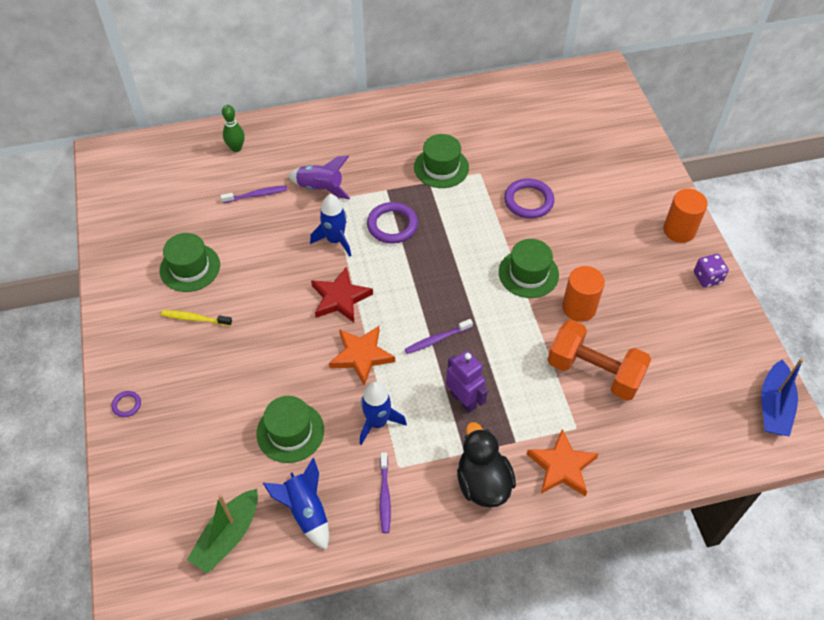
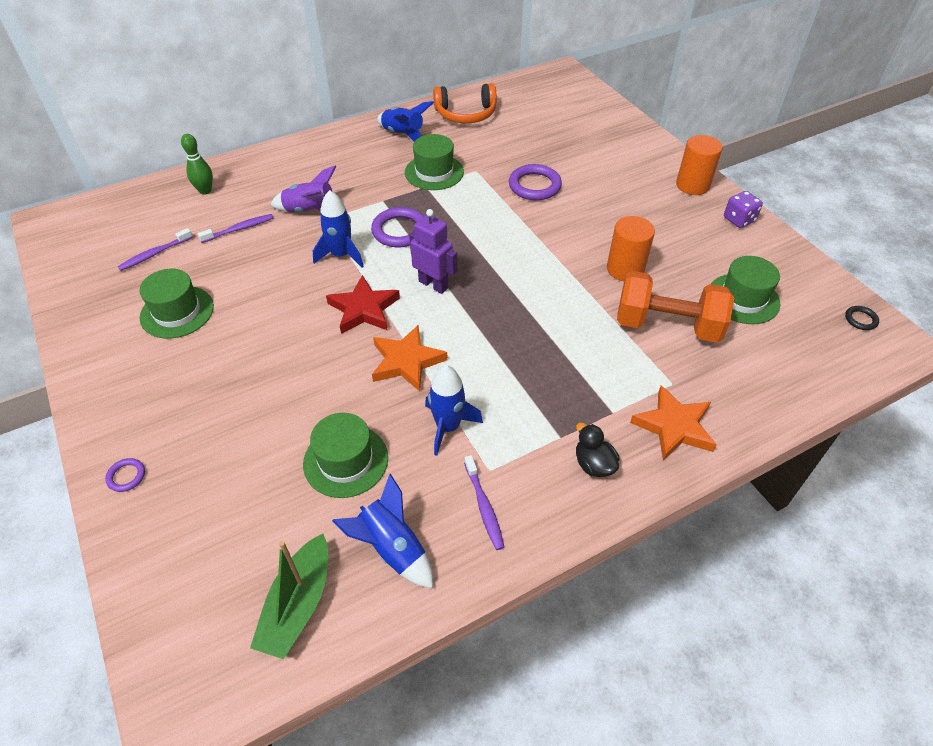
camera: 15 degrees left, 5 degrees down
(195, 319) = (195, 363): yellow toothbrush -> none
(425, 119) = (403, 135): none -> blue rocket
(437, 339) = (486, 328): purple toothbrush -> purple toothbrush (154, 254)
(463, 400) = (538, 382): purple robot -> purple robot (433, 284)
(483, 483) = (593, 464): black duck -> black duck, size x0.58
(491, 105) = (466, 114): none -> orange headphones
(528, 273) = (560, 248): green hat -> green hat (743, 298)
(774, 406) = (860, 319): blue boat -> black ring

